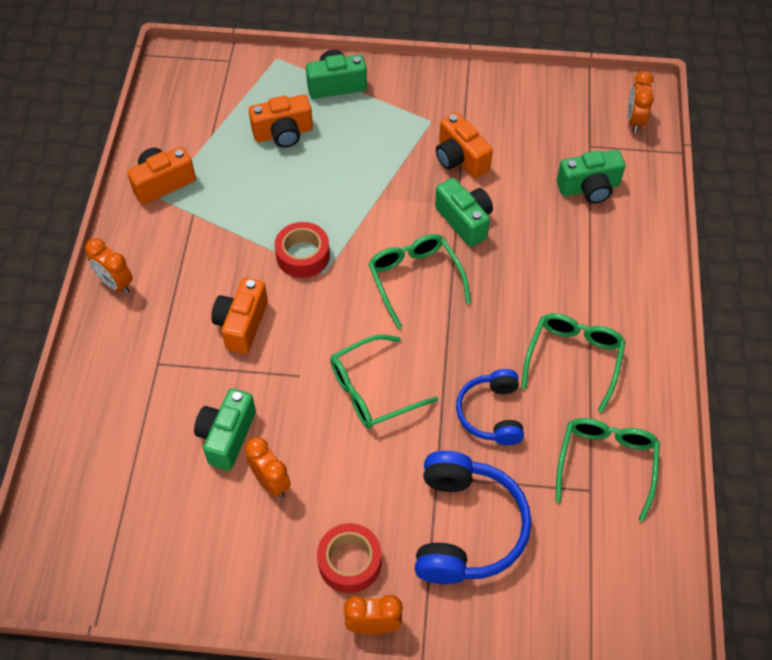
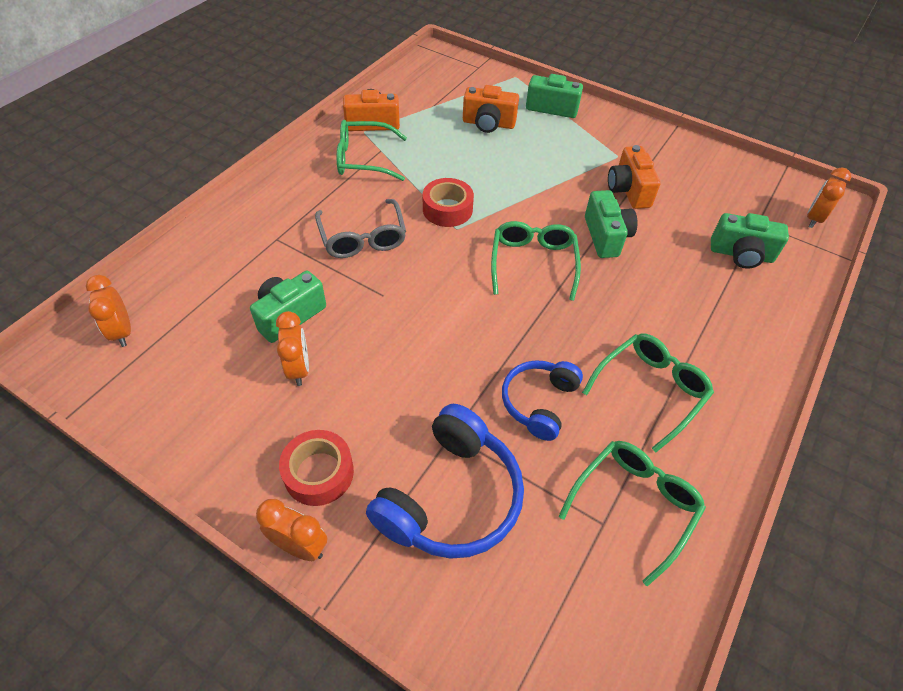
camera: 25 degrees right, 5 degrees down
(116, 283) = (288, 173): orange clock -> orange clock (122, 332)
(242, 324) = (363, 238): orange camera -> grey glasses
(372, 390) = (439, 334): green glasses -> green glasses (363, 159)

